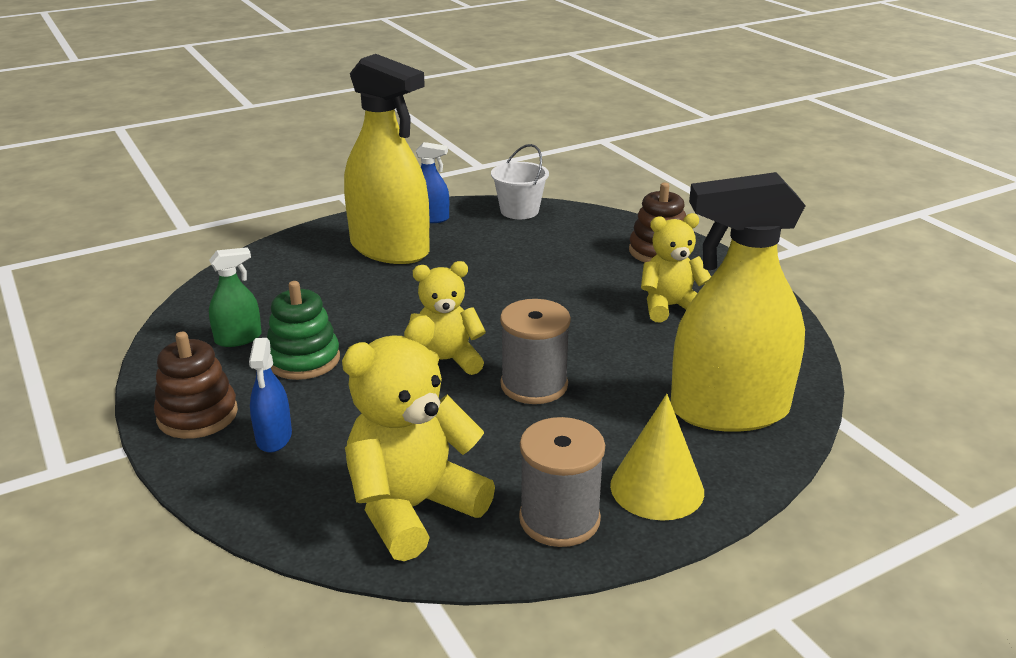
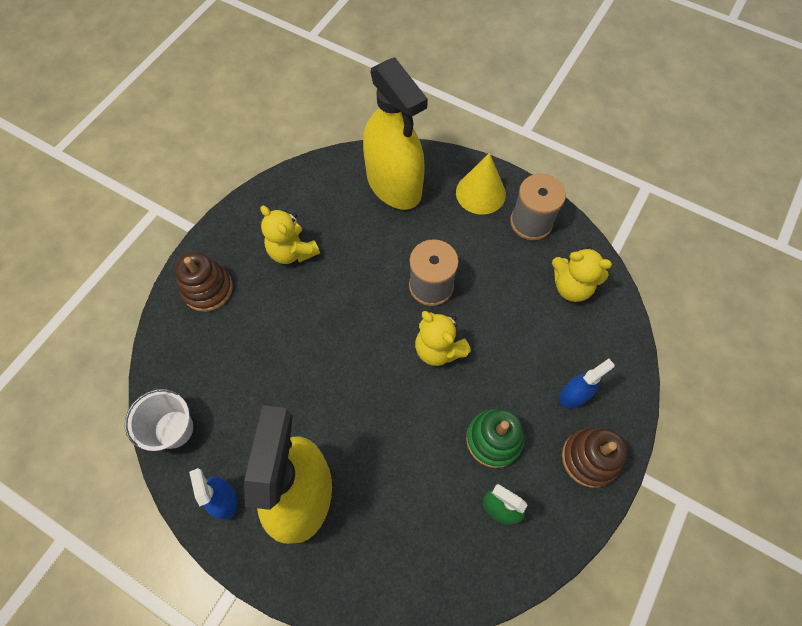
camera: 120 degrees left, 35 degrees up
(413, 508) = (571, 286): yellow teddy bear -> yellow teddy bear, size x0.65

